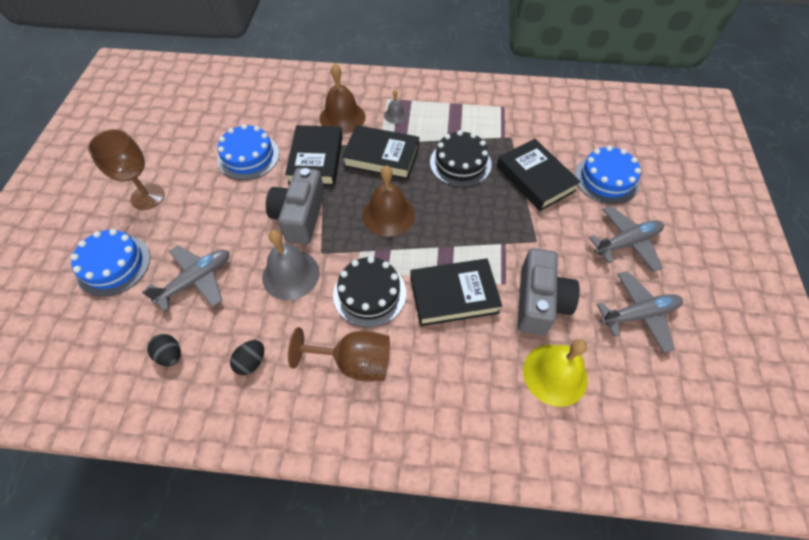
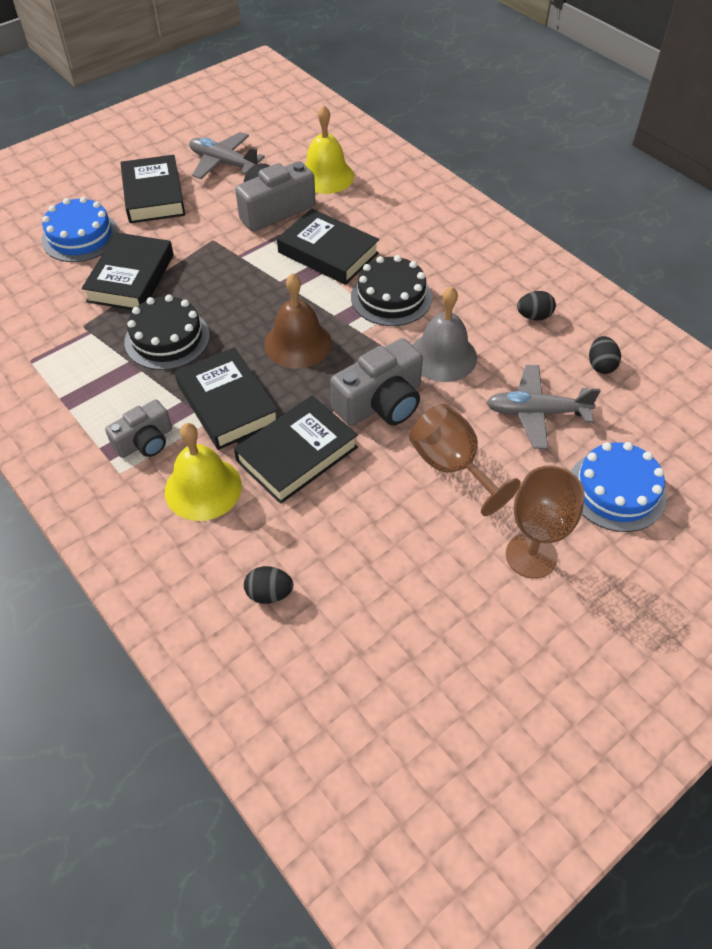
camera: 135 degrees left, 5 degrees down
(248, 156) = (367, 520): blue cake -> none
(265, 105) = (269, 593): none -> black egg
(342, 117) = (203, 488): brown bell -> yellow bell
(354, 362) = (453, 266): brown goblet -> brown goblet (452, 466)
(395, 115) = (145, 441): grey bell -> grey camera
(626, 243) = (154, 195): grey plane -> black book

